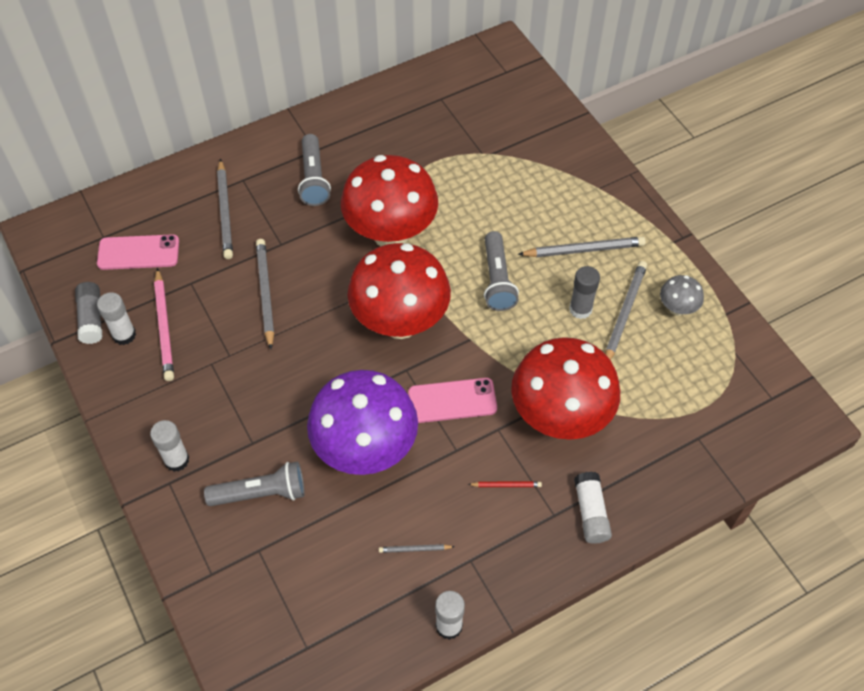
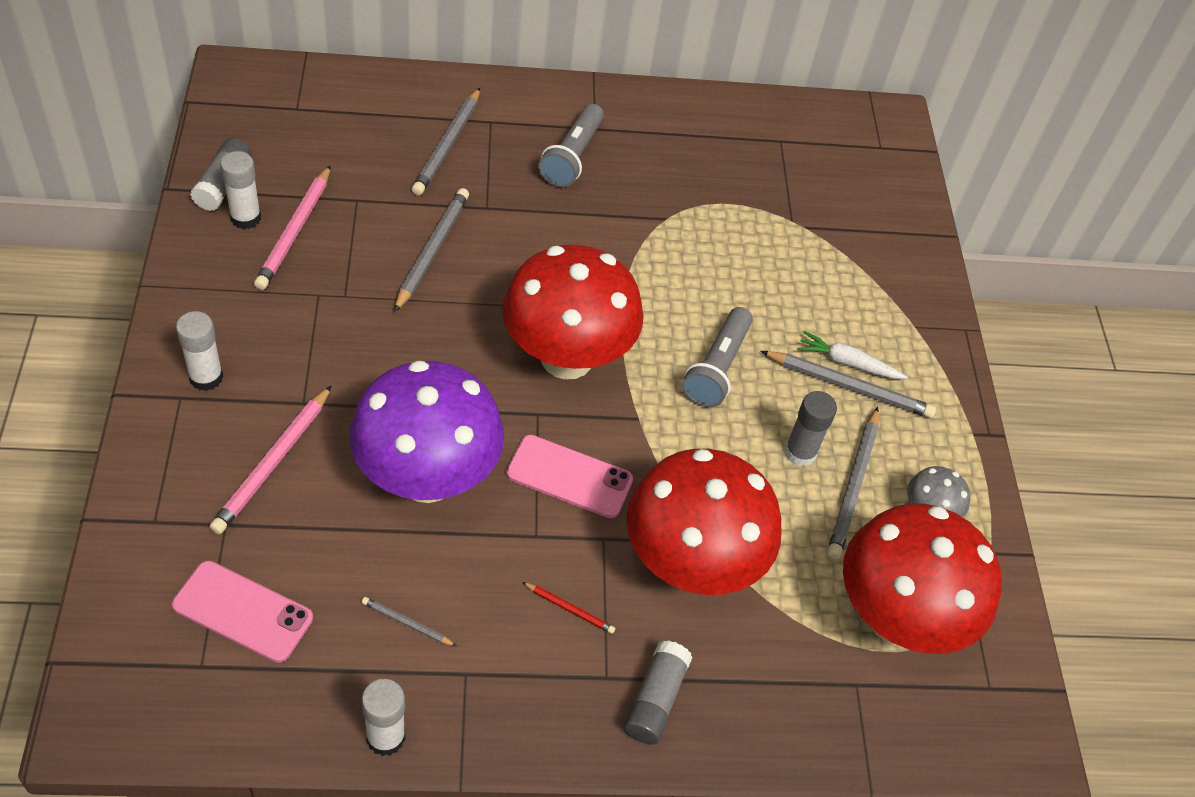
camera: 20 degrees right, 5 degrees down
(138, 252) = (322, 142): pink phone -> pink phone (243, 611)
(261, 493) = (273, 463): grey flashlight -> pink pencil
(391, 234) = (622, 257): red mushroom -> red mushroom (896, 618)
(573, 234) = (847, 363): none -> white carrot
(590, 513) = (655, 700): white glue stick -> grey glue stick
(624, 314) = (853, 486): grey pencil -> grey pencil turned 150 degrees clockwise

